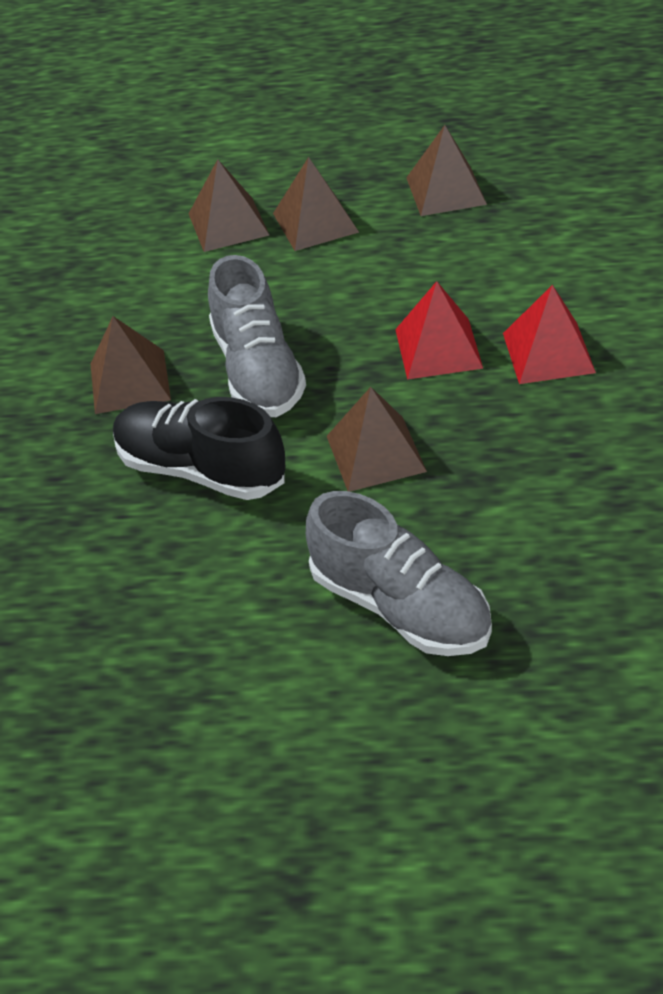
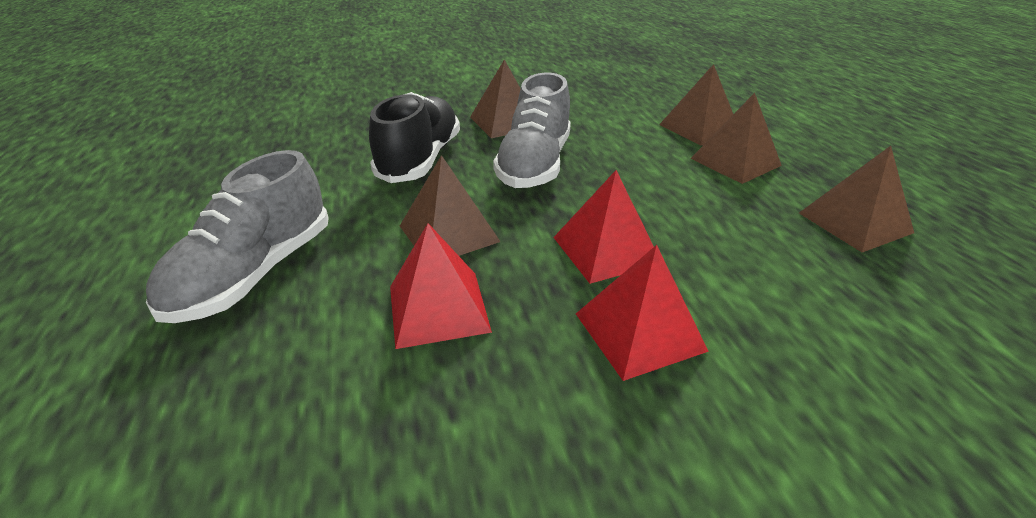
camera: 70 degrees right, 10 degrees down
(258, 371) = (534, 165): grey shoe -> grey shoe turned 45 degrees counterclockwise
(491, 468) = (438, 308): none -> red pyramid

